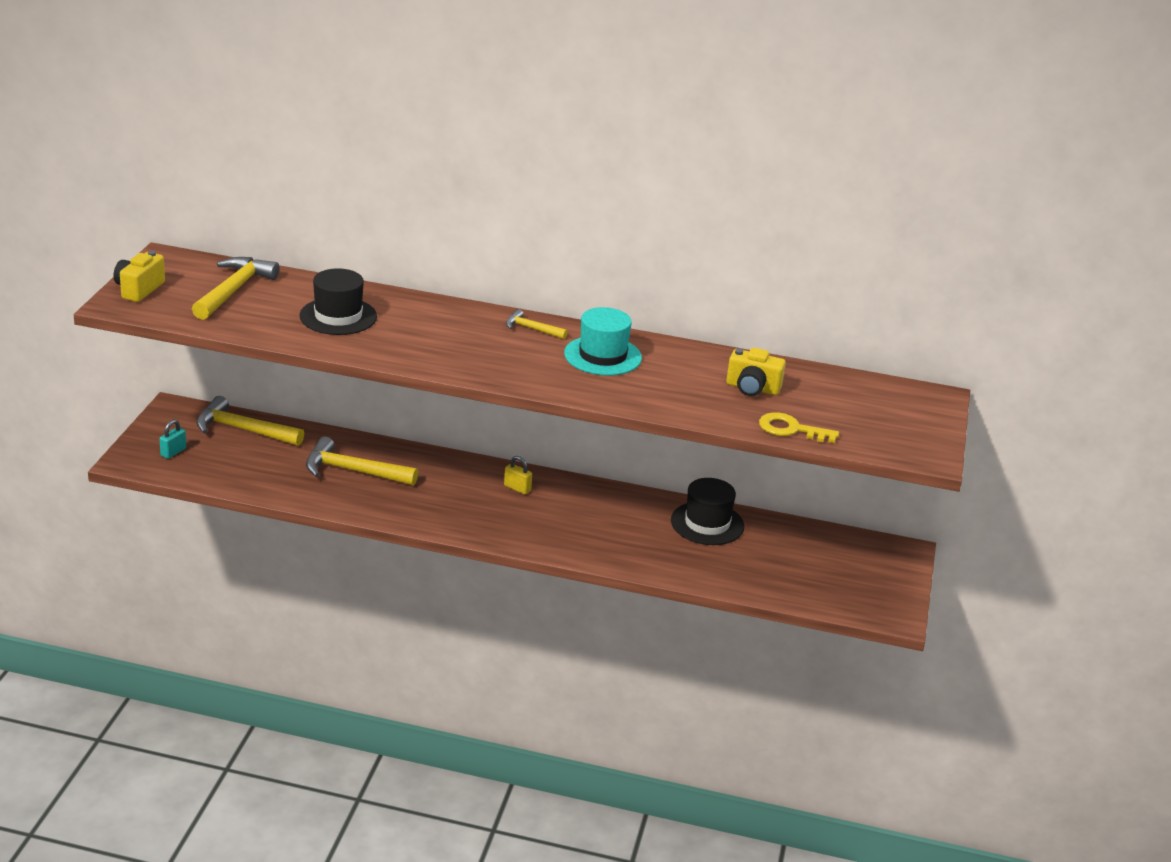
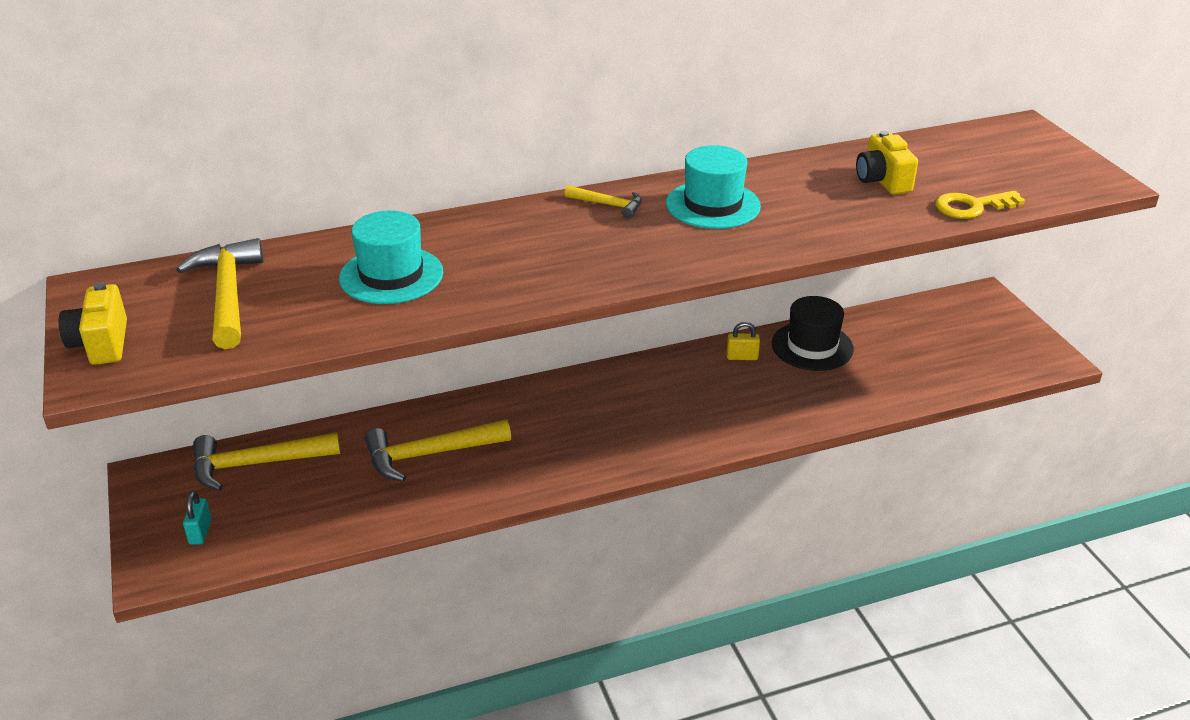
camera: 30 degrees left, 5 degrees up
(338, 316) = (391, 275): black hat -> turquoise hat
(517, 488) = (611, 393): yellow padlock -> yellow padlock (742, 357)
(531, 329) = (608, 205): yellow hammer -> yellow hammer turned 150 degrees counterclockwise
(752, 388) = (882, 181): yellow camera -> yellow camera turned 90 degrees clockwise

